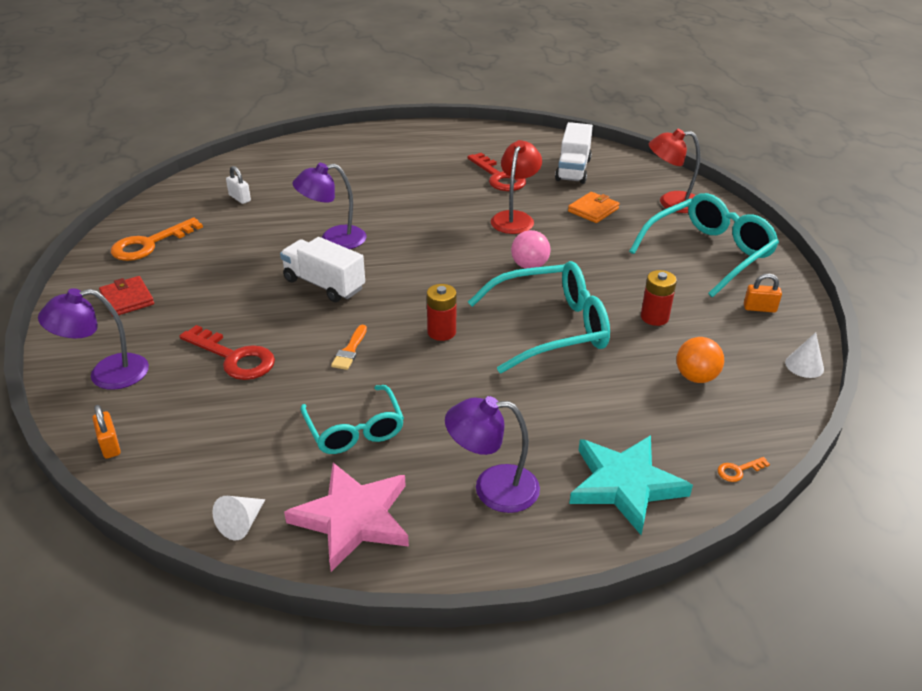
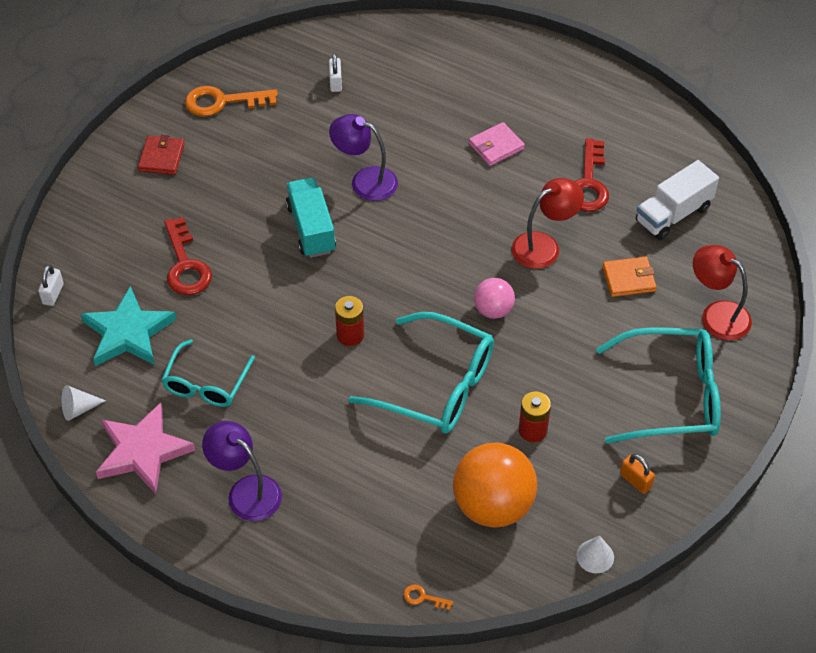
camera: 40 degrees right, 15 degrees up
(106, 374) = (95, 227): purple lamp -> none
(110, 445) = (53, 294): orange padlock -> white padlock
(324, 284) = (311, 229): white truck -> turquoise truck
(350, 350) = (268, 309): orange brush -> none
(410, 184) = (496, 146): none -> pink wallet
(625, 485) = (332, 551): turquoise star -> turquoise star (128, 332)
(696, 377) = (493, 506): orange ball -> orange ball, size x1.87

